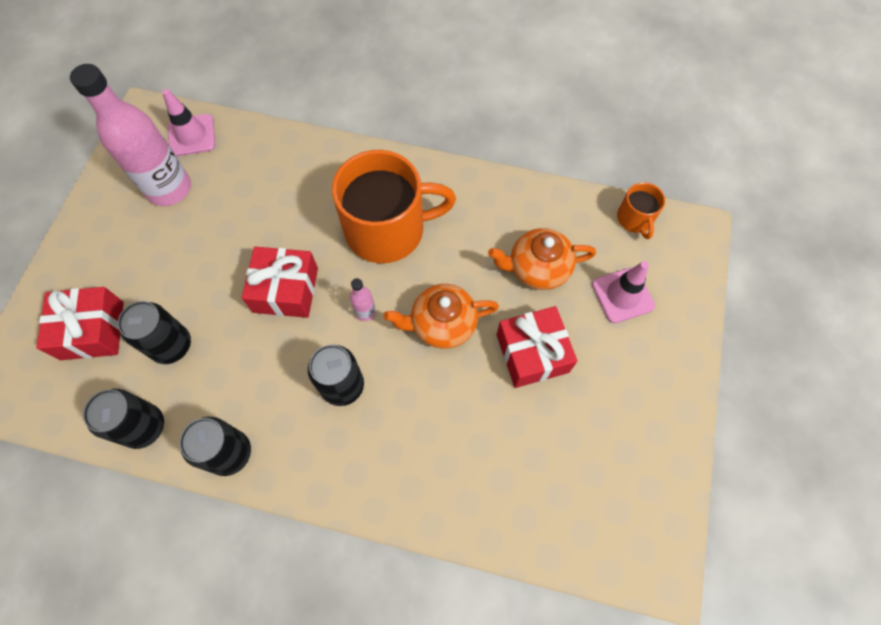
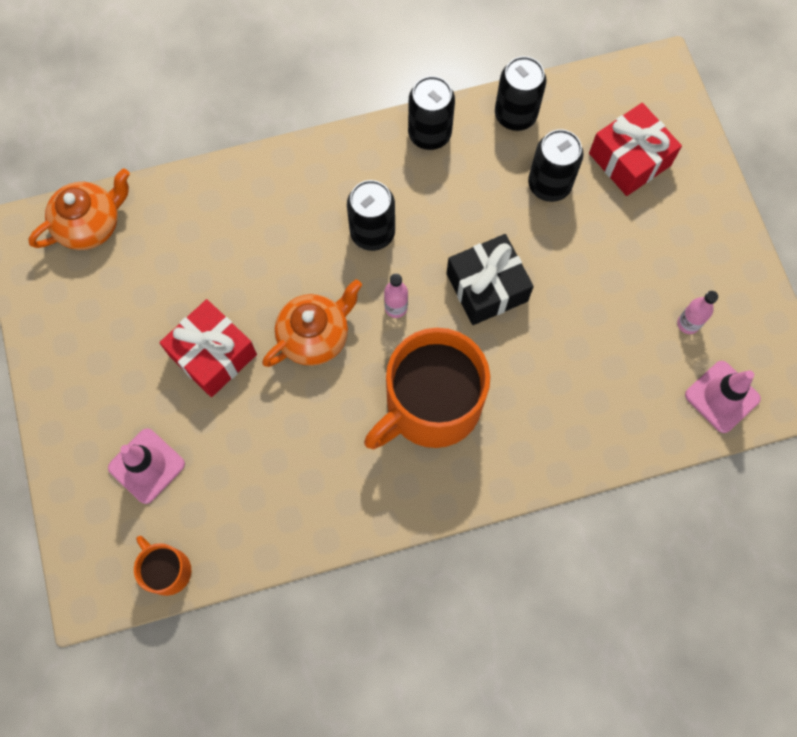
camera: 150 degrees right, 5 degrees up
(169, 188) = (688, 324): pink bottle -> pink bottle, size x0.41
(286, 290) = (487, 287): red gift -> black gift
(537, 268) = (249, 447): orange teapot -> orange teapot (90, 225)

